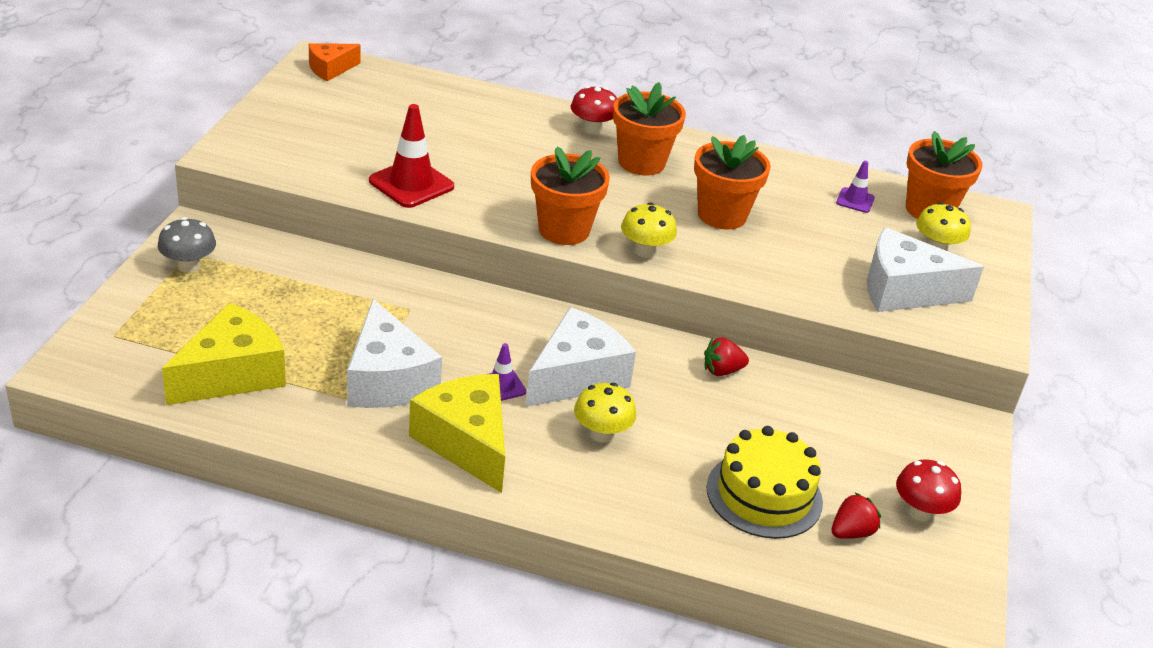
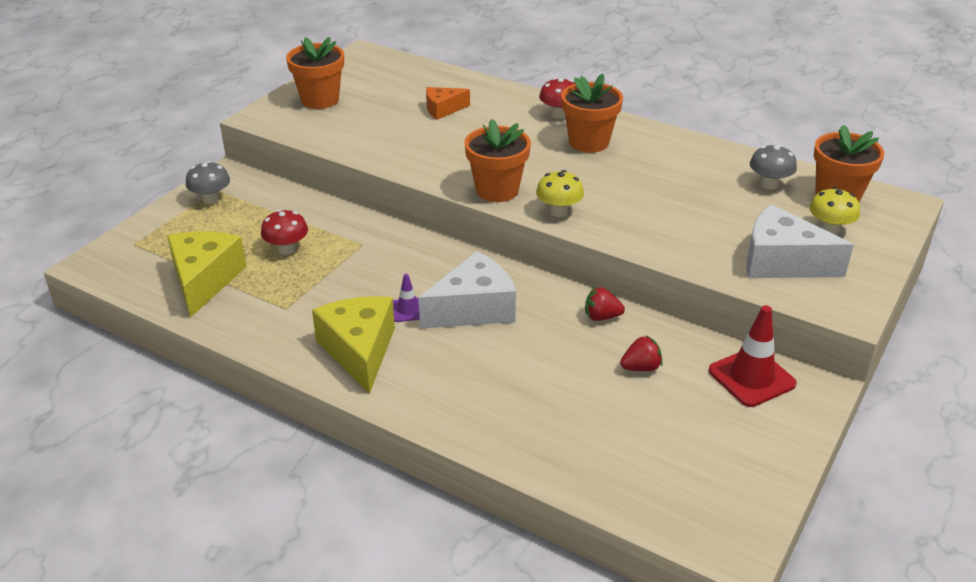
camera: 20 degrees right, 0 degrees up
(232, 374) = (204, 280): yellow cheese -> yellow cheese turned 60 degrees counterclockwise
(330, 69) = (369, 60): orange cheese -> orange cheese (443, 109)
(387, 379) = (319, 296): white cheese -> none
(411, 184) = (390, 147): red traffic cone -> red traffic cone (751, 377)
(602, 434) = (474, 356): yellow mushroom -> none
(722, 215) = (640, 188): orange flower pot -> orange flower pot (320, 100)
(764, 495) = (594, 423): yellow cake -> none
(851, 532) = (661, 465): red strawberry -> red strawberry (641, 368)
(855, 200) = (769, 184): purple traffic cone -> grey mushroom
(920, 511) = (735, 456): red mushroom -> red mushroom (287, 249)

